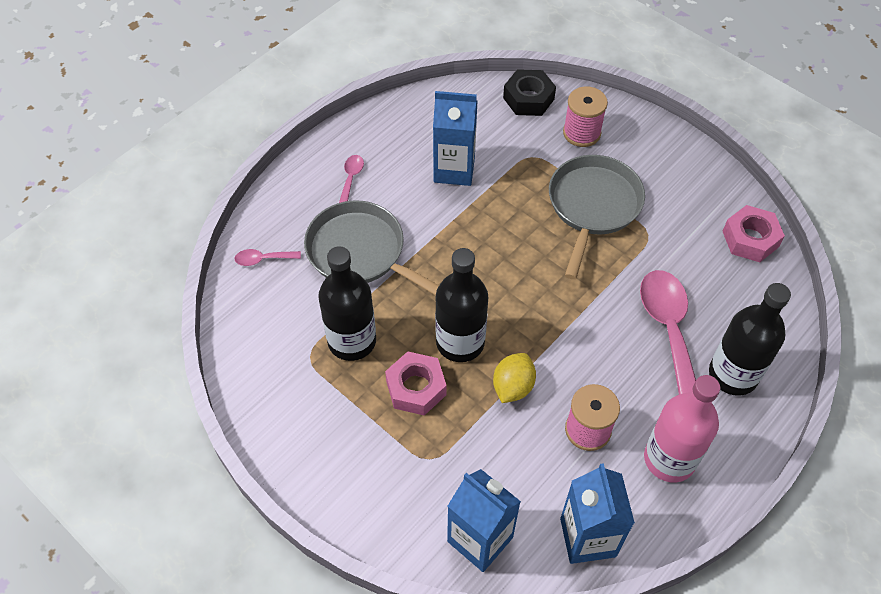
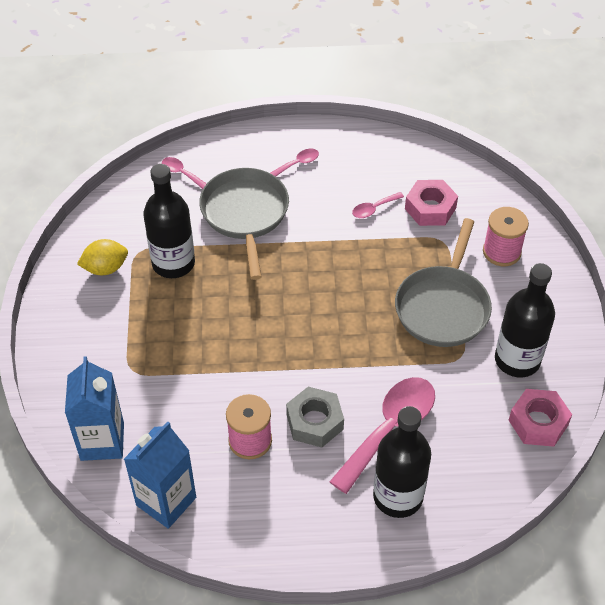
camera: 45 degrees right, 5 degrees down
(416, 388) = (176, 323): pink nut -> pink nut (430, 208)
(454, 170) = (374, 209): blue carton -> pink spoon
(460, 342) = (238, 319): black bottle -> black bottle (517, 360)
(513, 387) = (236, 373): yellow lemon -> yellow lemon (105, 268)
(528, 98) = (491, 200): black nut -> none
(593, 206) = (443, 307): grey pan -> grey pan turned 135 degrees clockwise
(614, 372) = (314, 422): none -> grey nut
(669, 459) = (280, 506): pink bottle -> none

